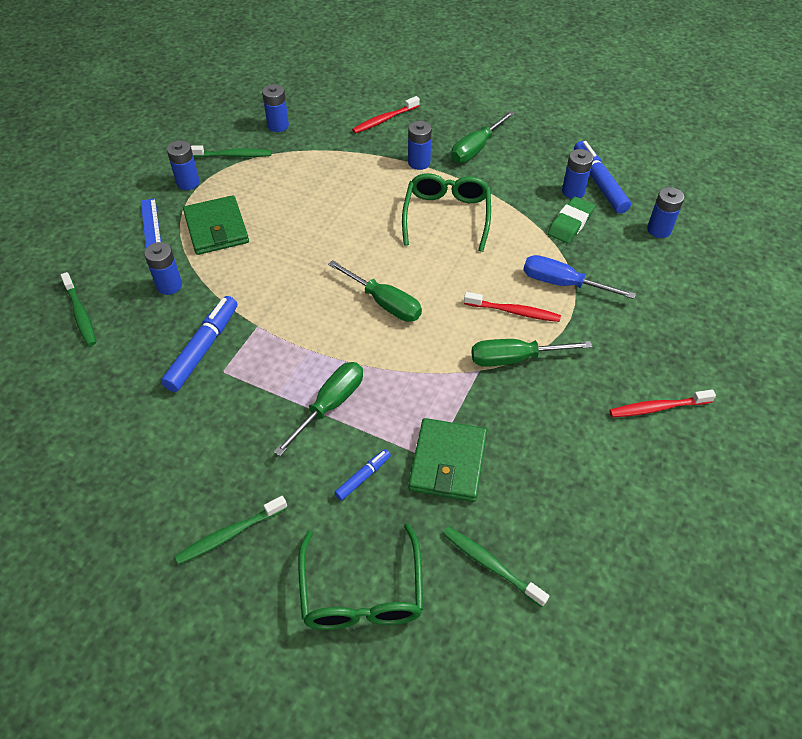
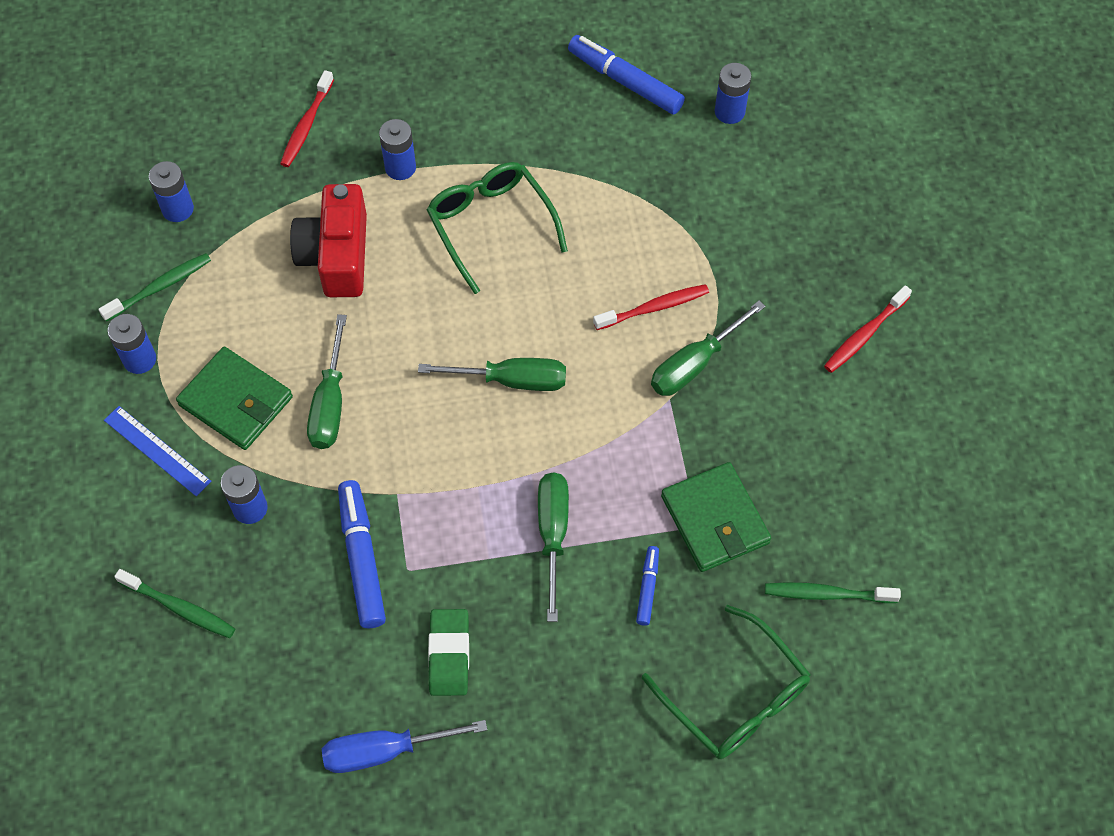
camera: 35 degrees left, 10 degrees up
(230, 534) = (569, 729): green toothbrush -> none
(341, 187) = (336, 255): none -> red camera
(476, 149) = (451, 109): green screwdriver -> green screwdriver (330, 404)
(562, 283) = (677, 242): blue screwdriver -> blue screwdriver (384, 751)
(570, 223) = (632, 157): green eraser -> green eraser (449, 654)
(573, 191) = (605, 110): blue battery -> none

